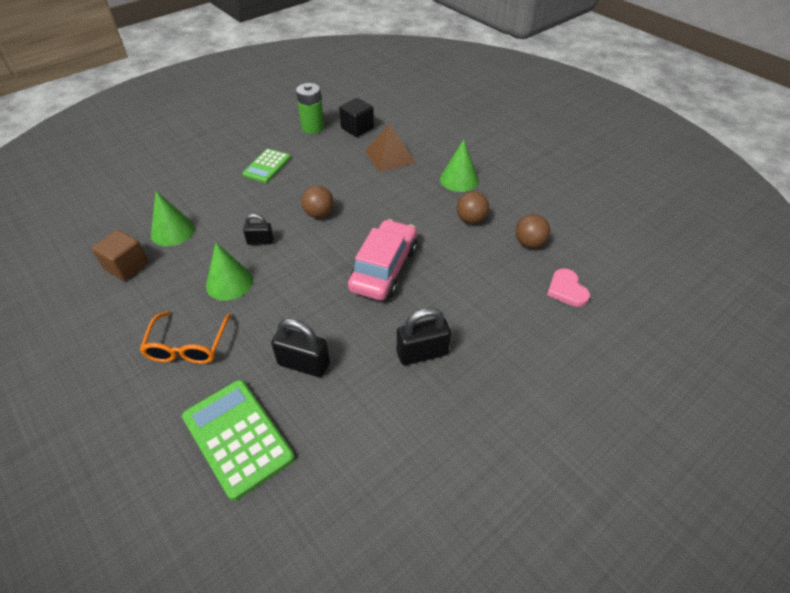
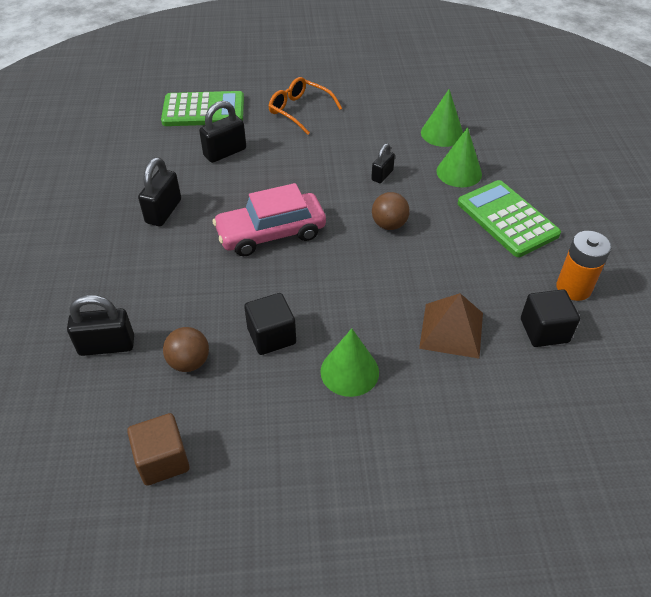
camera: 125 degrees right, 0 degrees up
(126, 266) = (415, 103): brown cube -> brown cube (163, 460)
(229, 282) = (345, 144): green cone -> green cone (459, 172)
(267, 166) = (507, 219): green calculator -> green calculator, size x1.57
(313, 127) = (573, 288): green battery -> orange battery
(383, 268) = (271, 233): pink car -> pink car turned 105 degrees clockwise
(471, 219) = (271, 336): brown ball -> black cube
(566, 290) = (107, 345): pink heart -> black padlock

